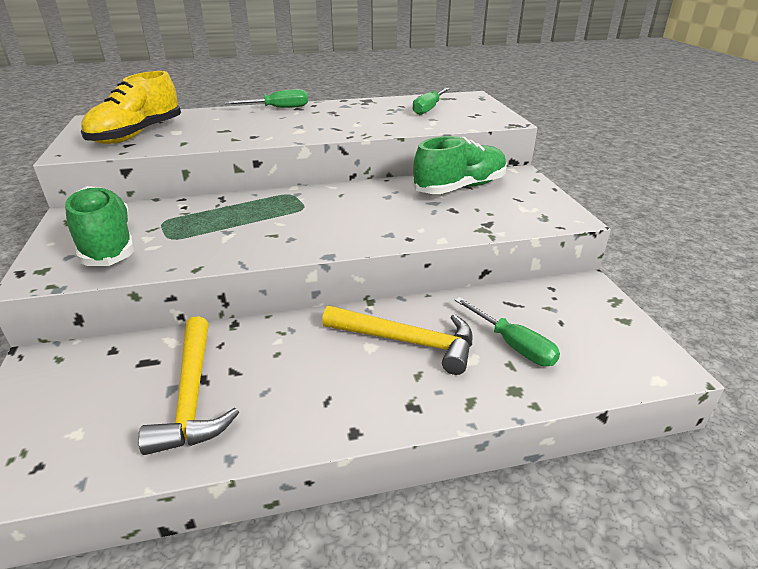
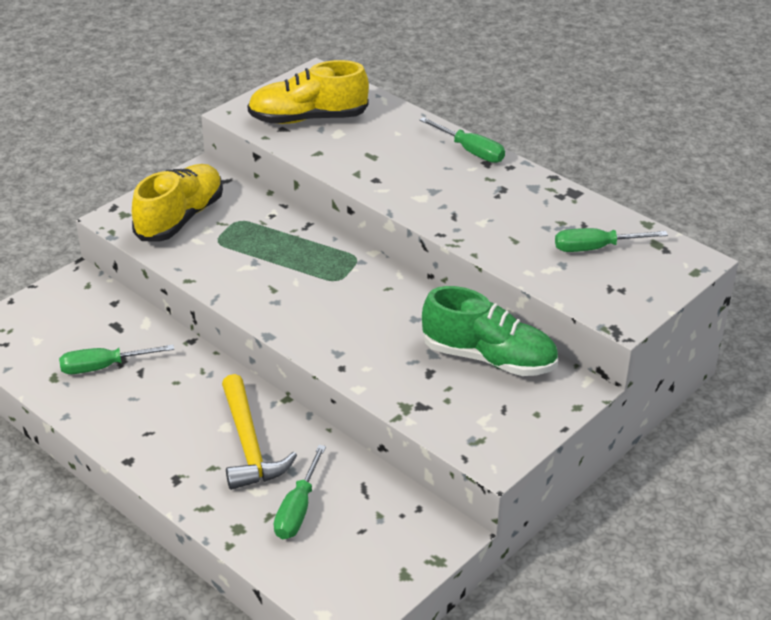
camera: 55 degrees right, 5 degrees up
(108, 244) = (180, 218): green shoe -> yellow shoe
(192, 395) = (103, 367): yellow hammer -> green screwdriver

